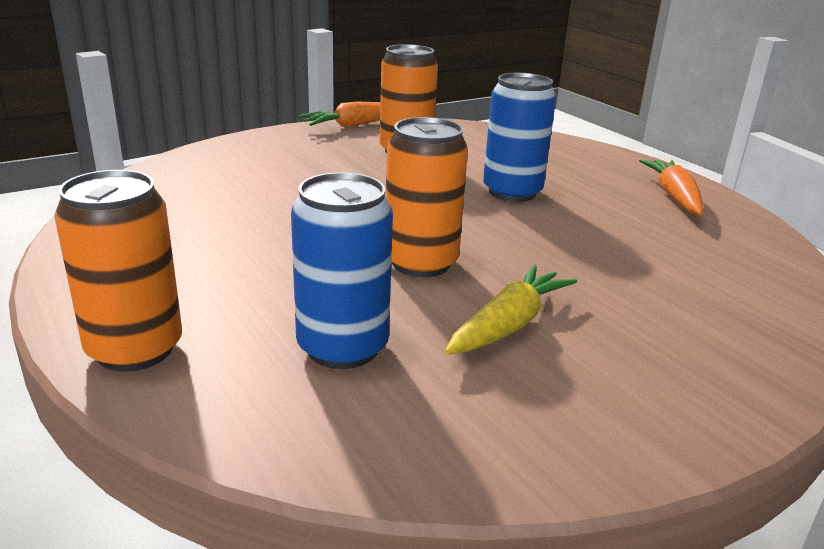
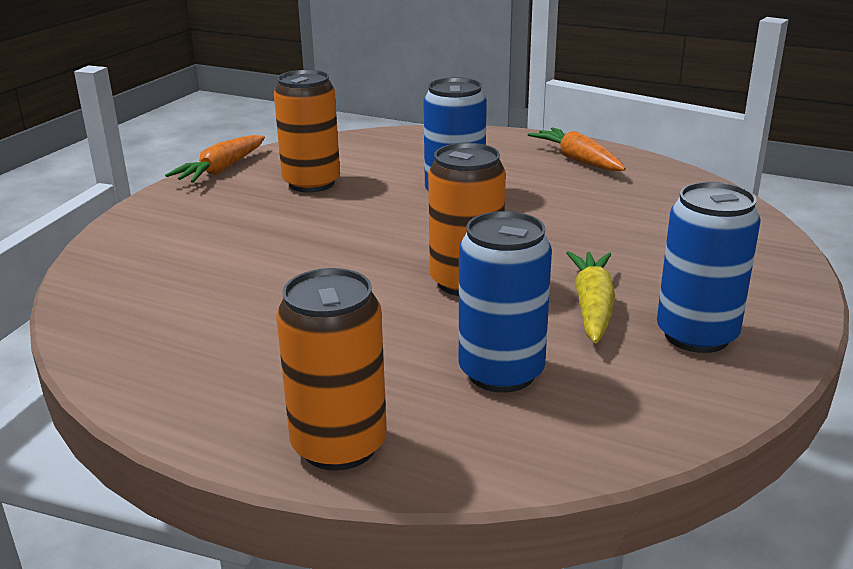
camera: 30 degrees left, 0 degrees up
(582, 392) = (696, 335): none -> blue can

